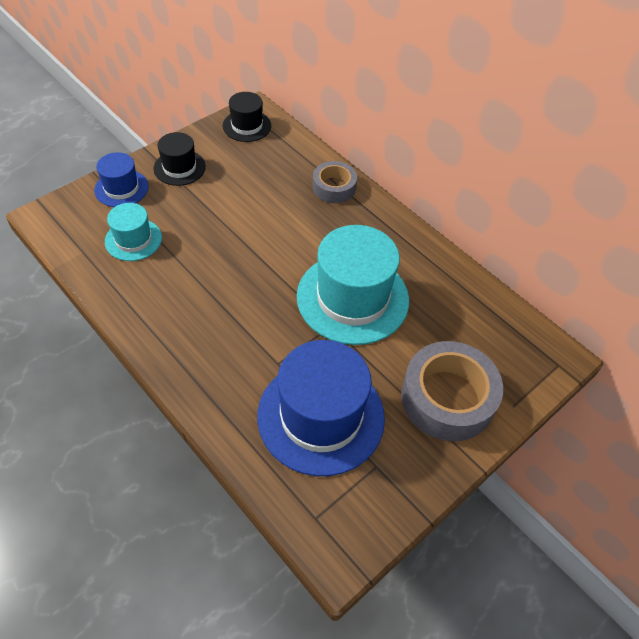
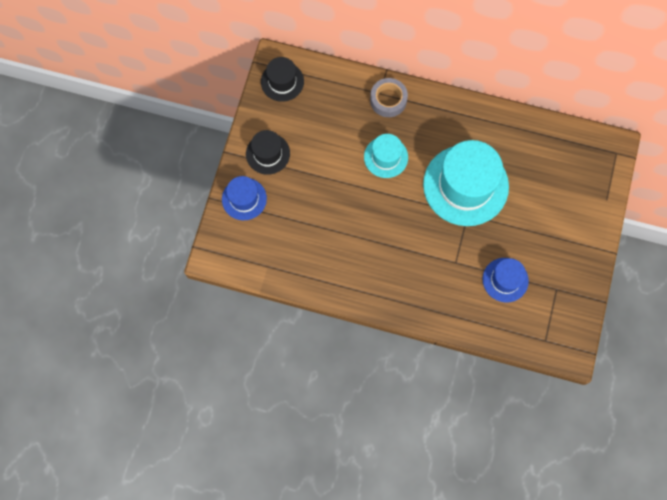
camera: 30 degrees left, 20 degrees up
(133, 239) = (291, 235): turquoise hat -> turquoise hat (386, 157)
(321, 416) = (505, 280): blue hat -> blue hat, size x0.52
(447, 398) = (567, 219): grey tape -> none

